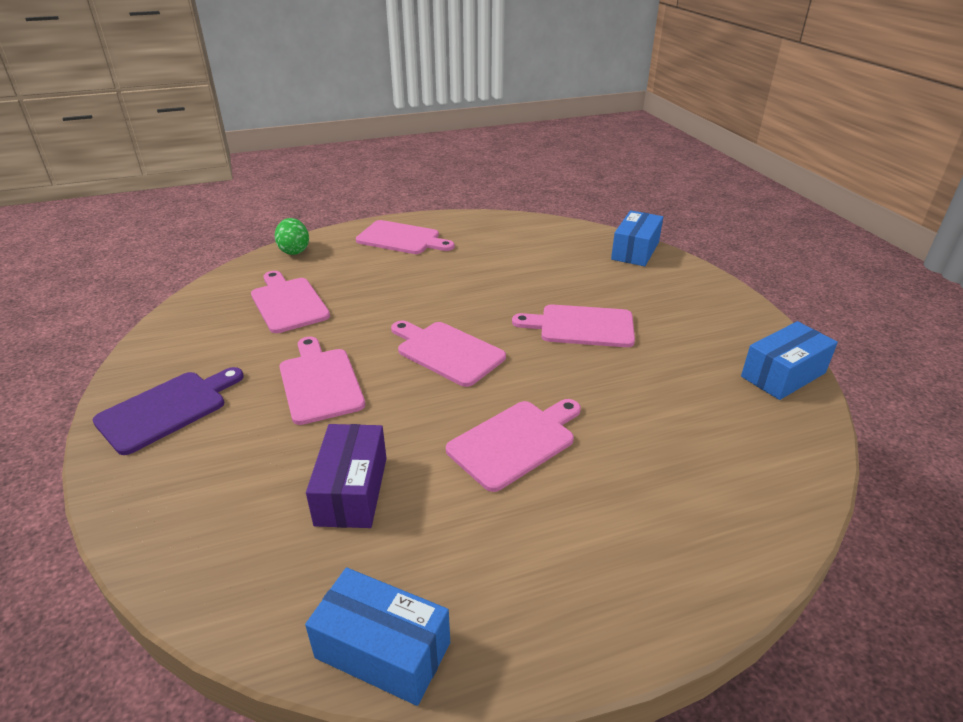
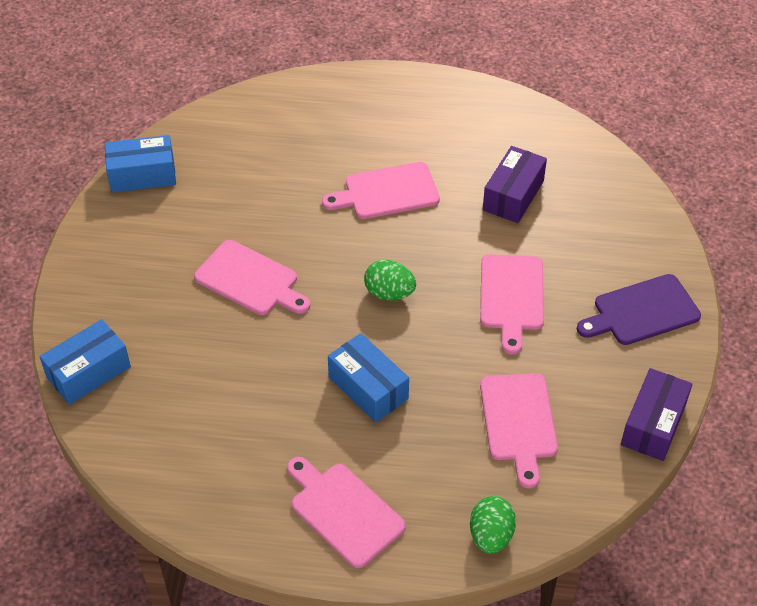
camera: 155 degrees left, 15 degrees up
(163, 329) = (653, 424): none -> purple box
(383, 650) = (522, 111): blue box -> blue box (368, 388)
(447, 352) = (389, 293): pink cutting board -> green egg

